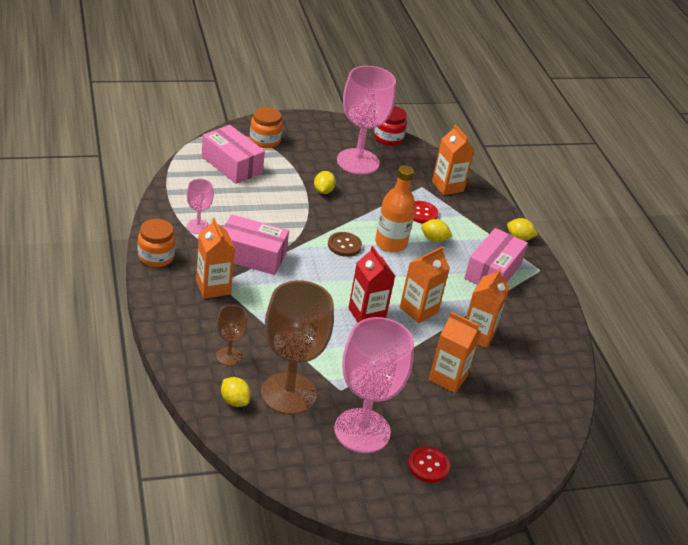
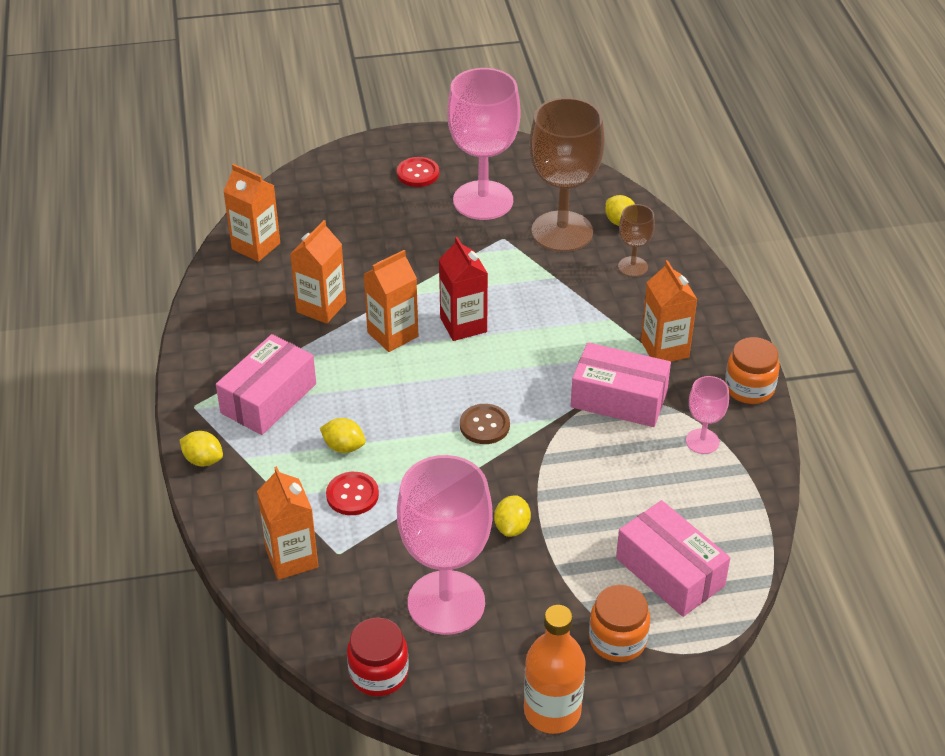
camera: 170 degrees left, 5 degrees up
(390, 243) = (413, 434): orange bottle -> orange bottle (552, 711)
(448, 378) = (375, 255): orange carton -> orange carton (256, 246)

